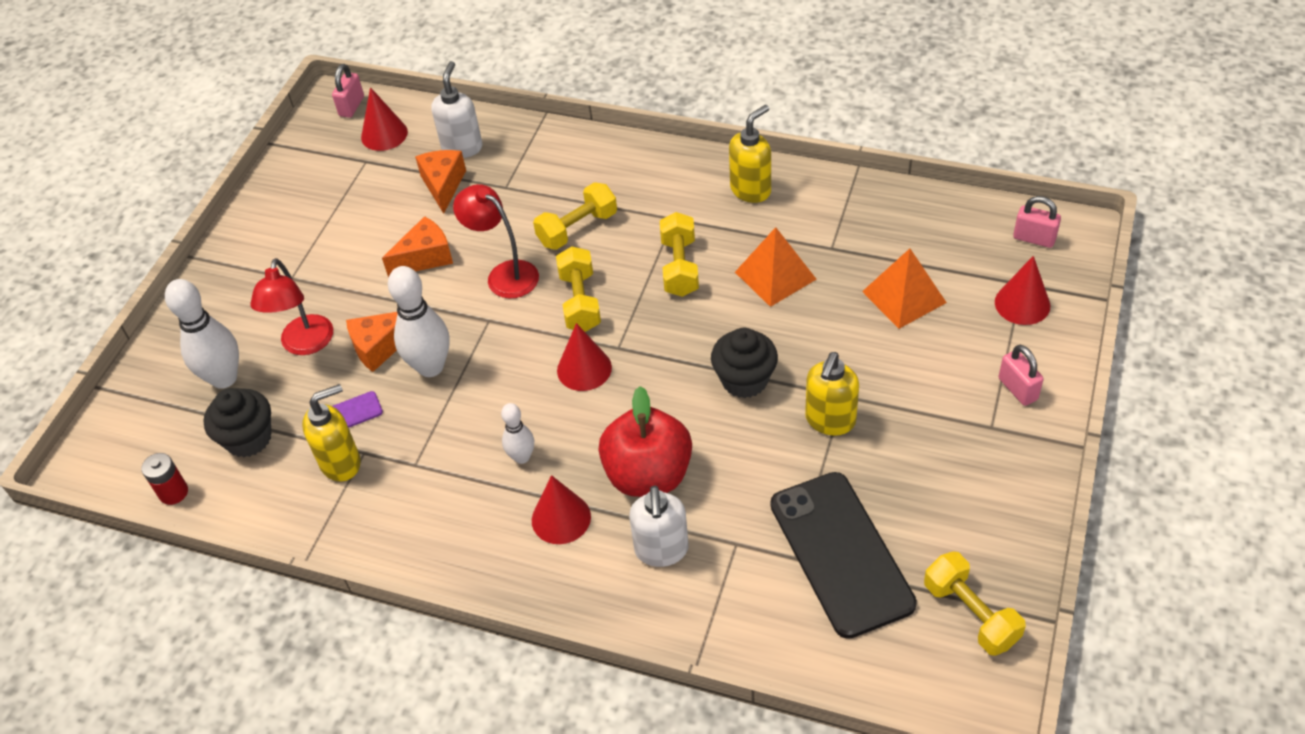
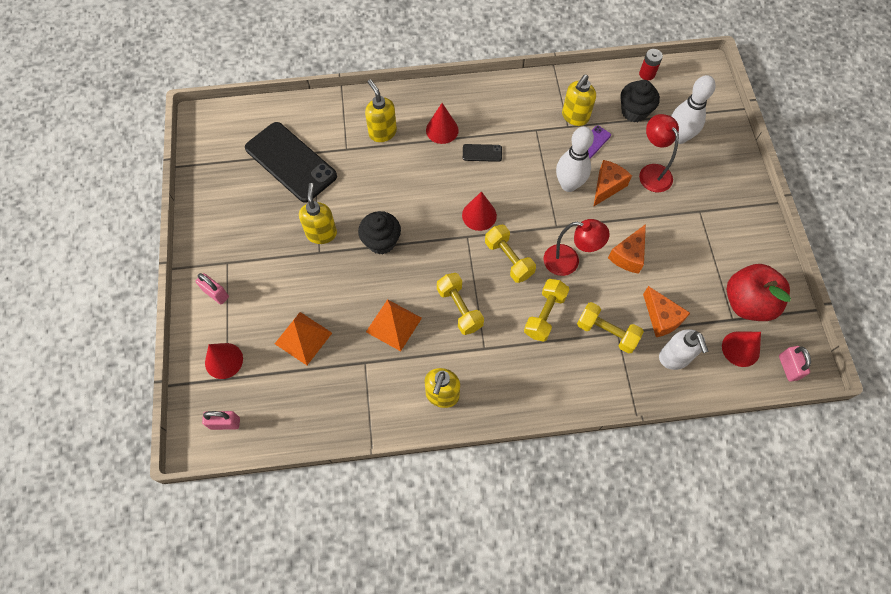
camera: 150 degrees right, 15 degrees up
(522, 457) = (482, 153): white bowling pin -> black phone
(648, 475) = (409, 167): red apple -> red apple (747, 303)
(661, 550) = (382, 132): white soap dispenser -> yellow soap dispenser
(971, 614) = (217, 155): yellow dumbbell -> yellow dumbbell (606, 332)

